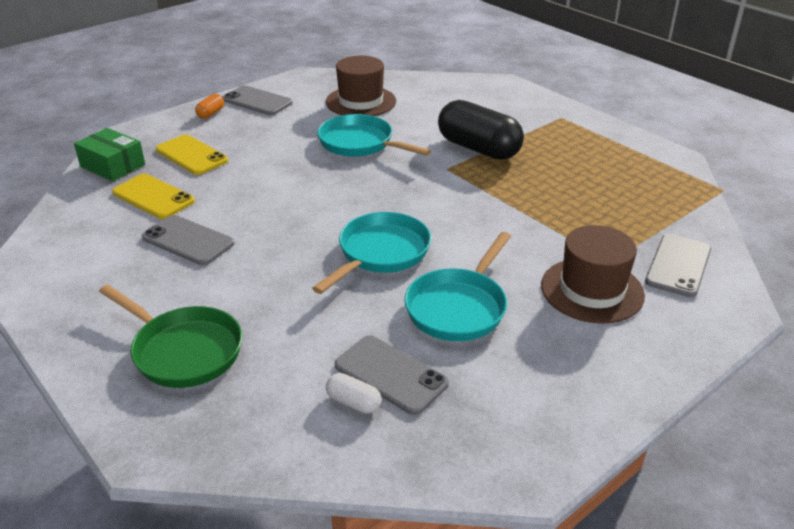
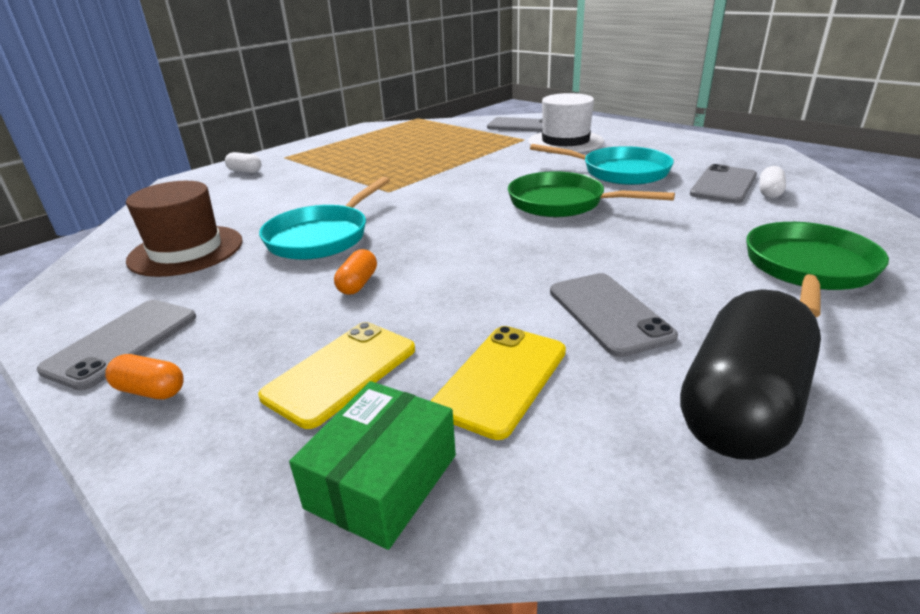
camera: 95 degrees left, 5 degrees down
(188, 240) = (608, 313): grey phone -> grey phone turned 45 degrees counterclockwise
(281, 158) = (358, 284): none -> orange capsule
(380, 253) = (562, 203): turquoise pan -> green pan
(478, 148) = (345, 181): black capsule -> black capsule (741, 406)
(520, 104) = (245, 171): none -> white capsule
(592, 290) = (565, 142): brown hat -> white hat

